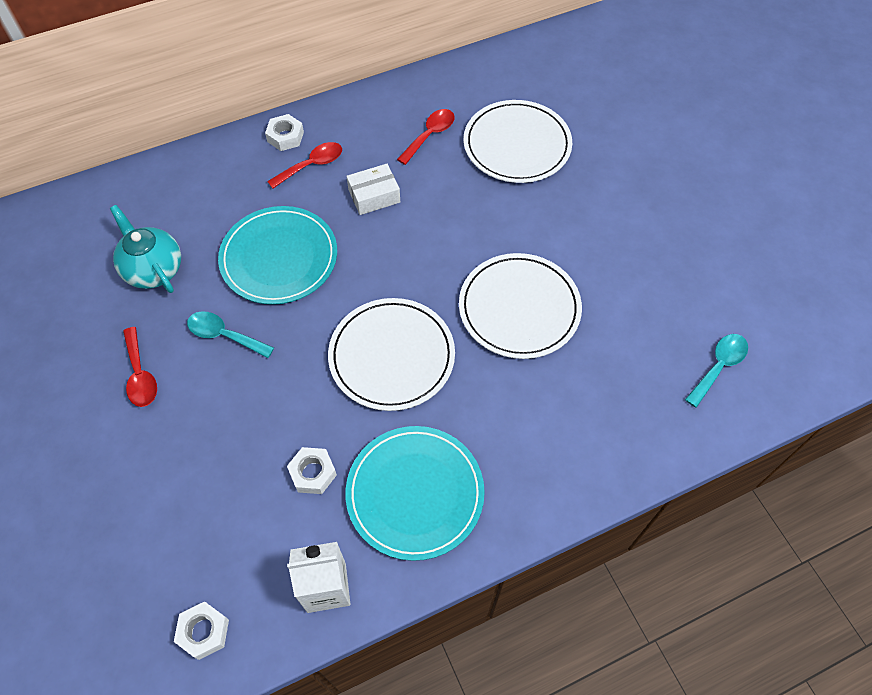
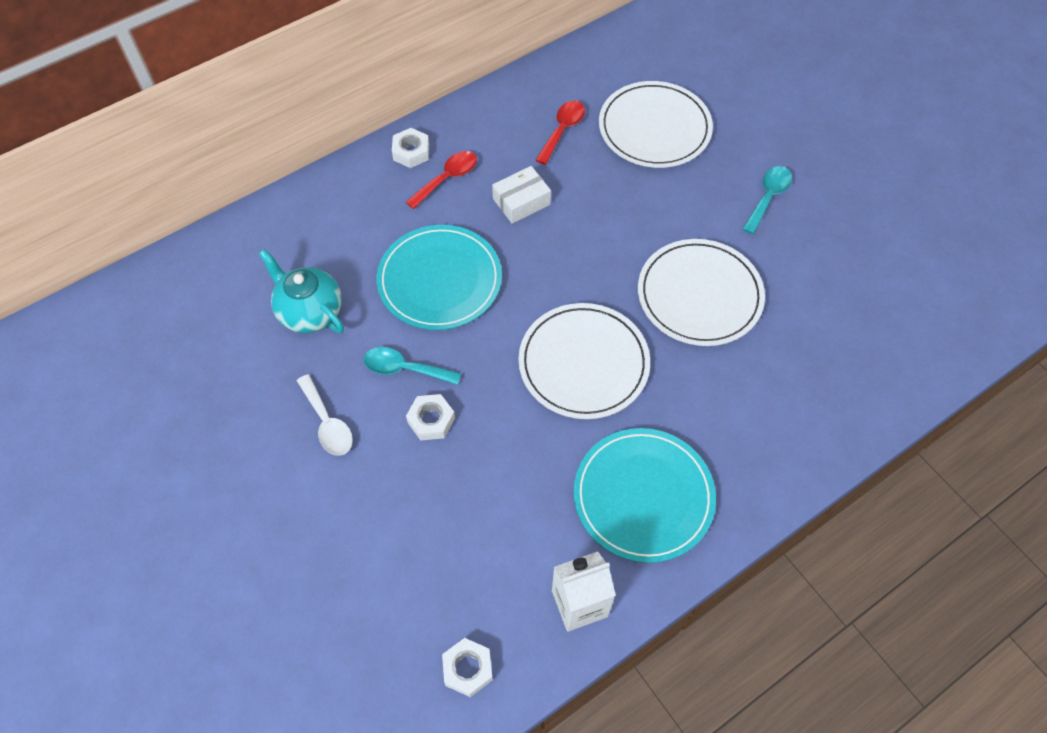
camera: 10 degrees left, 0 degrees up
(140, 375) = (327, 423): red spoon -> white spoon
(313, 473) = (535, 493): white nut -> white nut (431, 420)
(718, 366) = (909, 323): turquoise spoon -> turquoise spoon (768, 197)

